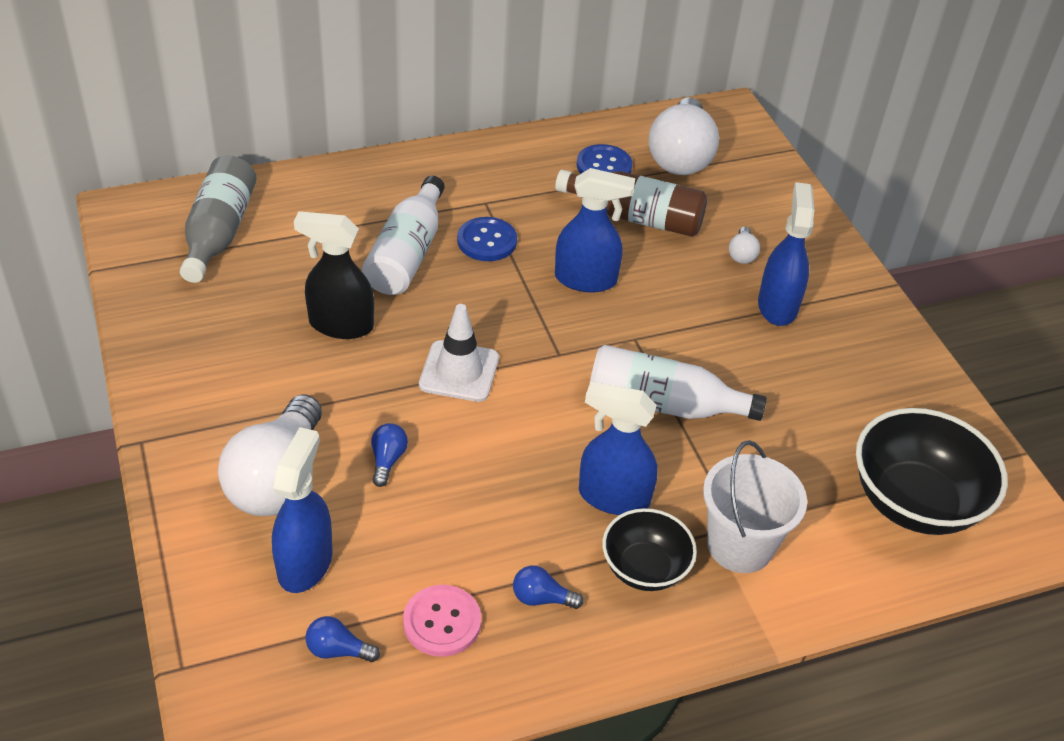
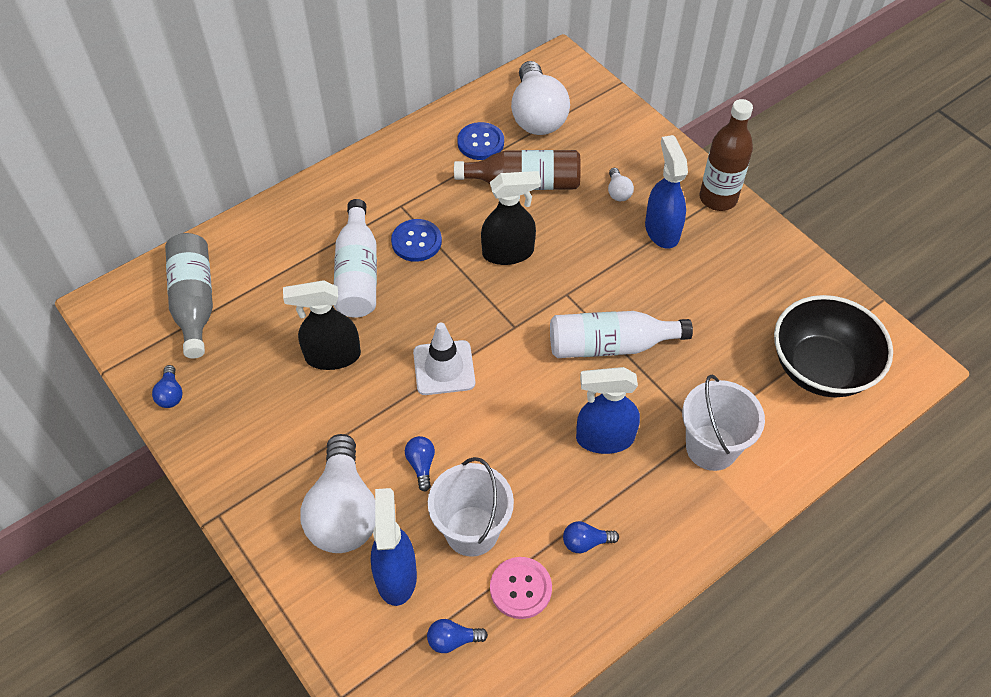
camera: 15 degrees left, 10 degrees up
(150, 311) = (171, 394): none -> blue light bulb
(413, 544) = (472, 531): none -> white bucket
(586, 279) = (508, 253): blue spray bottle -> black spray bottle
(644, 568) = (650, 490): black bowl -> none
(860, 292) = (718, 198): none -> brown bottle

